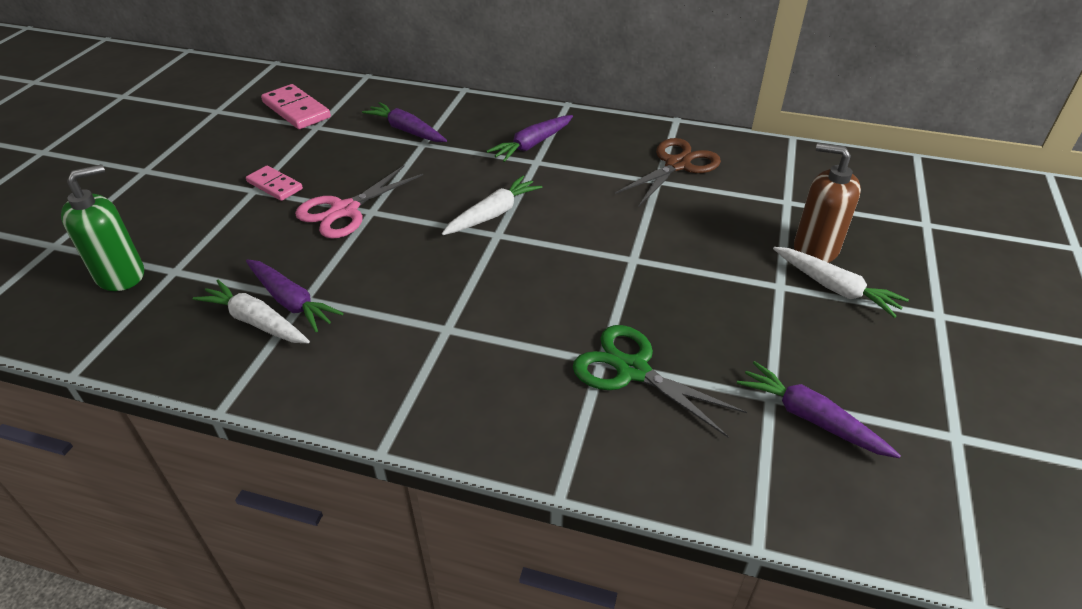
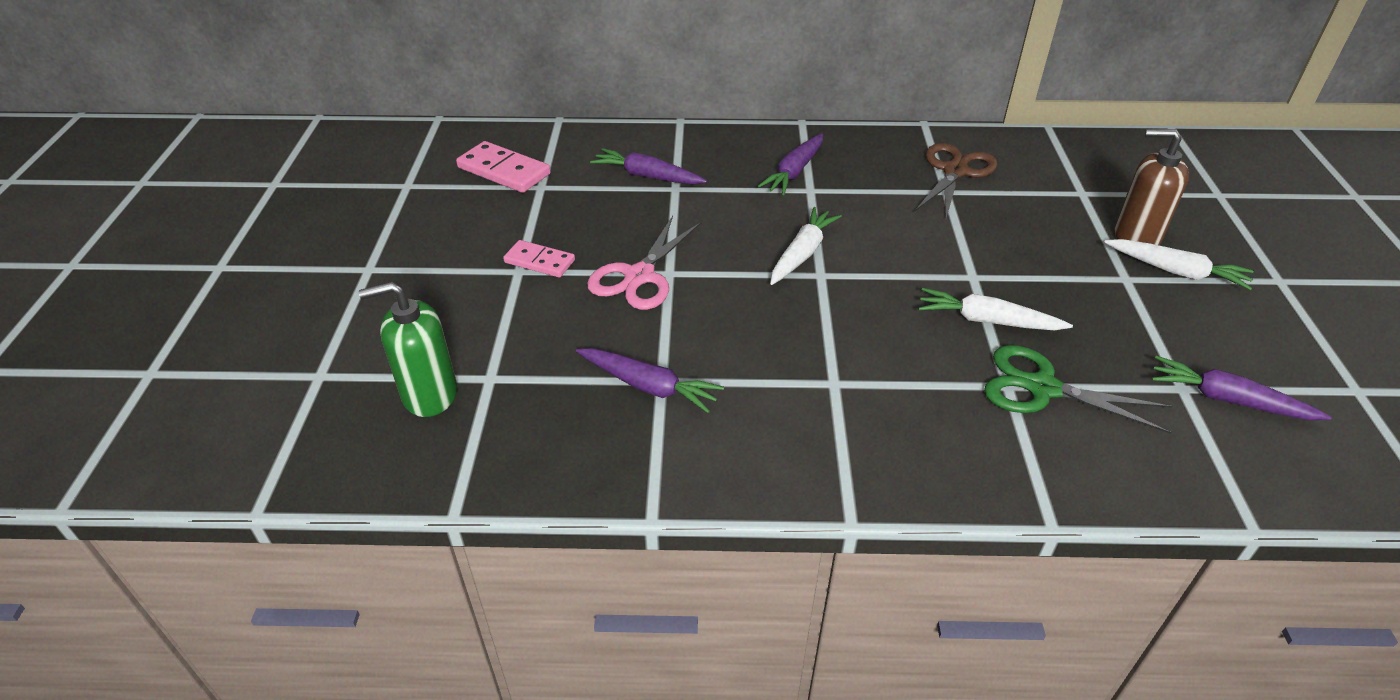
camera: 15 degrees left, 0 degrees up
(121, 275) = (429, 394): green soap dispenser -> green soap dispenser turned 135 degrees counterclockwise
(255, 321) = (624, 415): white carrot -> white carrot (987, 321)

